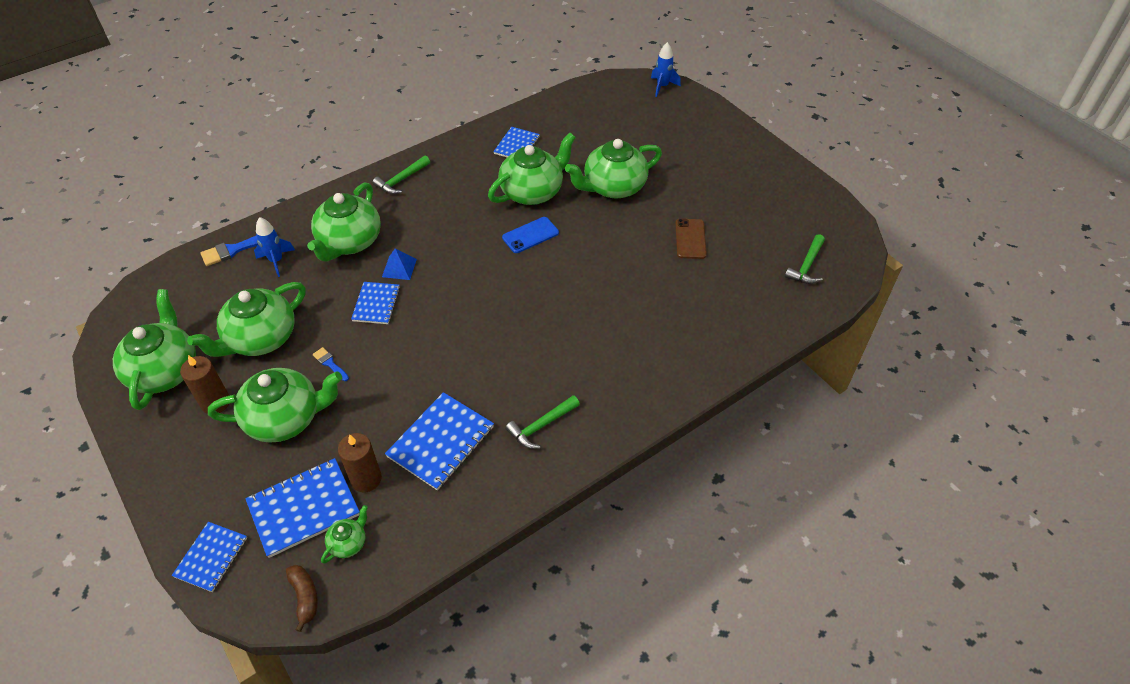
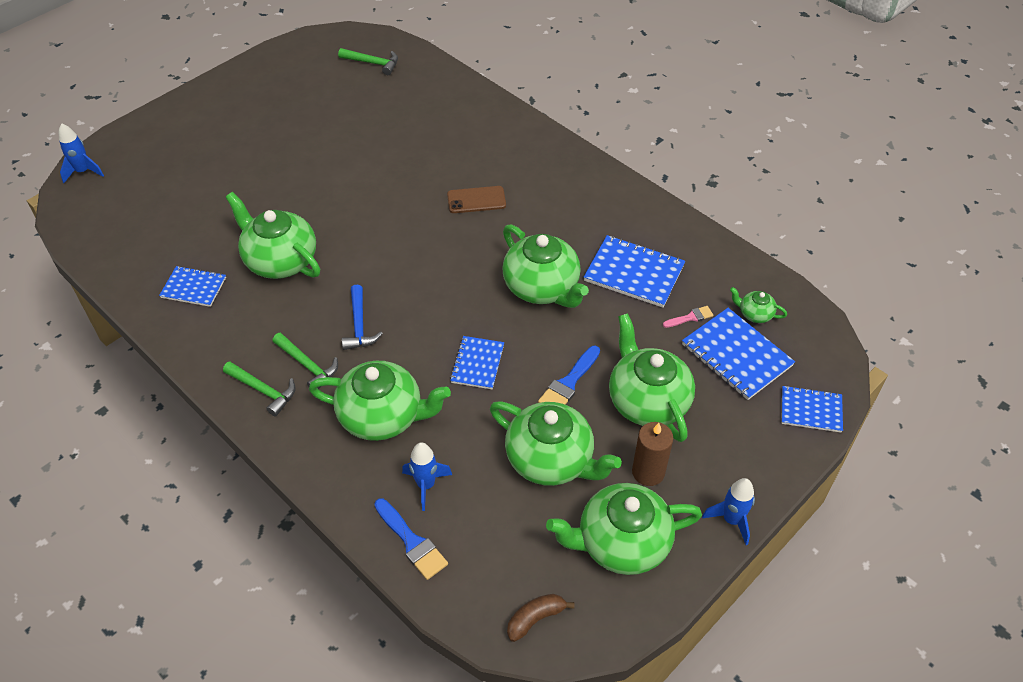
camera: 100 degrees left, 0 degrees up
(140, 453) = (731, 520): none -> blue rocket
(305, 597) = (813, 330): brown banana -> brown banana (535, 618)
(330, 363) = (568, 383): blue brush -> blue brush, size x1.66
(366, 479) = (690, 317): brown candle -> pink brush
(376, 304) = (477, 364): blue notebook -> blue notebook turned 75 degrees counterclockwise
(399, 268) = (419, 356): blue pyramid -> none
(445, 234) = (359, 325): none -> blue hammer
(530, 235) = (353, 252): blue phone -> none
(541, 426) = (595, 209): green hammer -> green hammer (307, 365)
(613, 187) = (269, 195): green teapot -> green teapot (542, 287)
(690, 239) = (345, 134): brown phone -> brown phone (476, 200)

